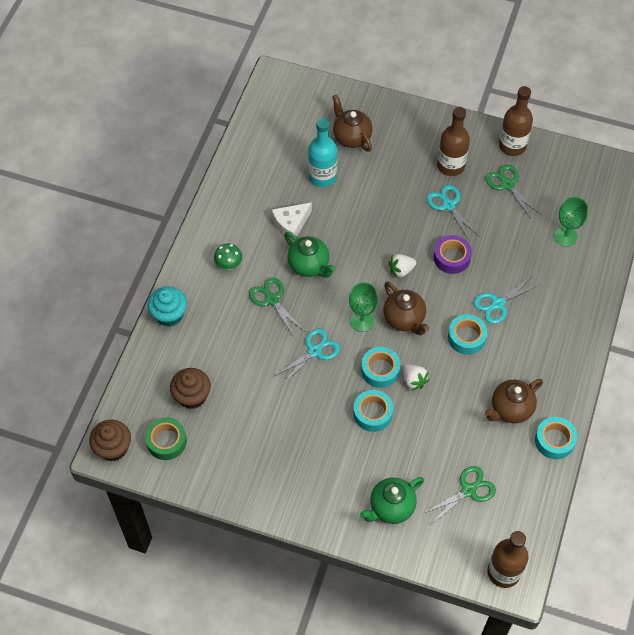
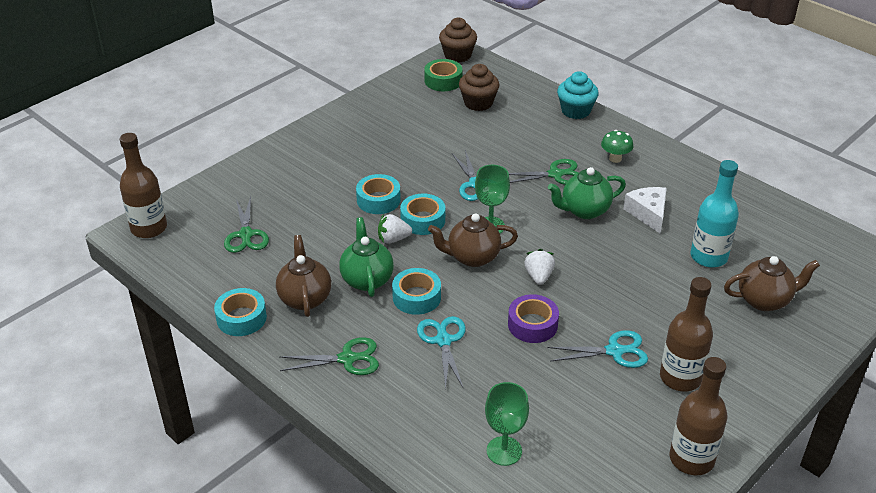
camera: 115 degrees right, 20 degrees down
(391, 507) = (274, 181): green teapot -> green teapot (367, 279)
(507, 185) = (622, 424): green scissors -> green scissors (347, 359)

